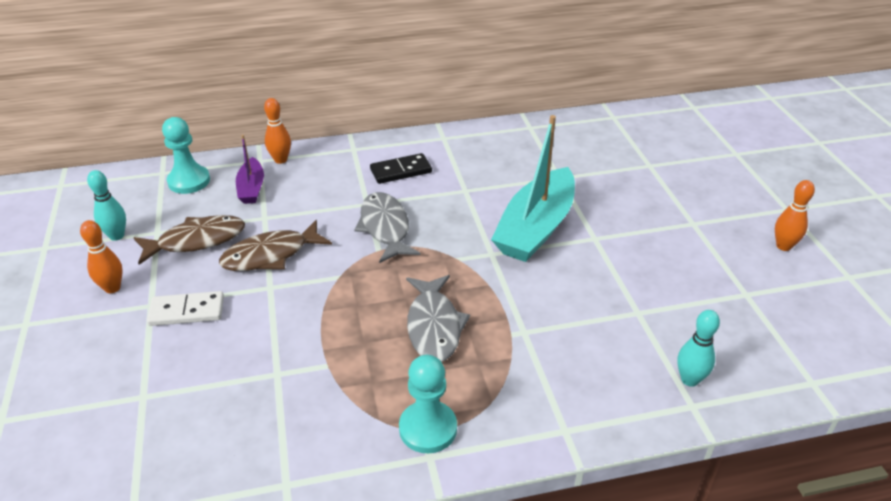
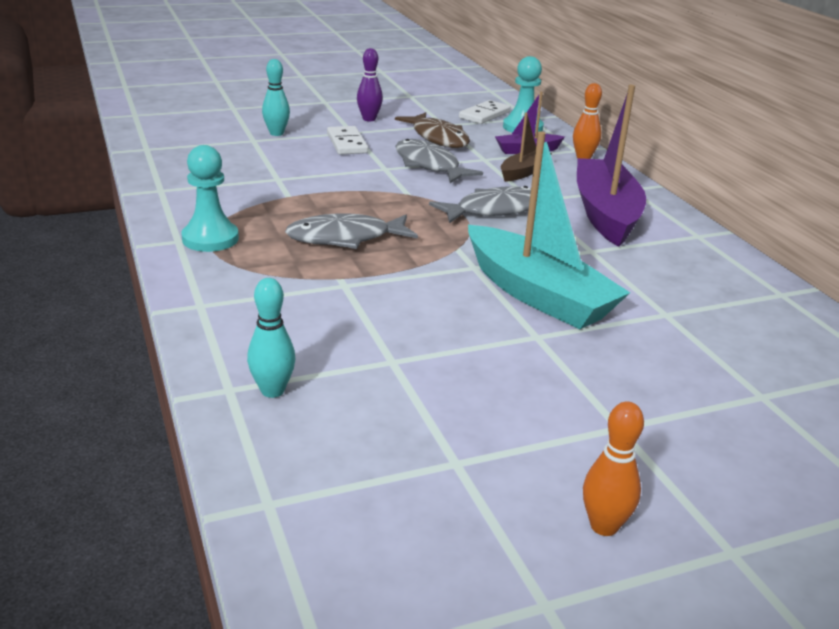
camera: 80 degrees right, 10 degrees down
(112, 288) = (369, 119): orange bowling pin -> purple bowling pin
(117, 236) = (433, 113): turquoise bowling pin -> turquoise bowling pin (276, 133)
(140, 200) = (484, 115): none -> white domino
(270, 255) = (429, 165): brown fish -> grey fish
(304, 199) = (523, 172): none -> brown boat
(401, 171) = (605, 214): black domino -> purple boat
(536, 228) = (537, 294): turquoise boat -> turquoise boat turned 150 degrees counterclockwise

